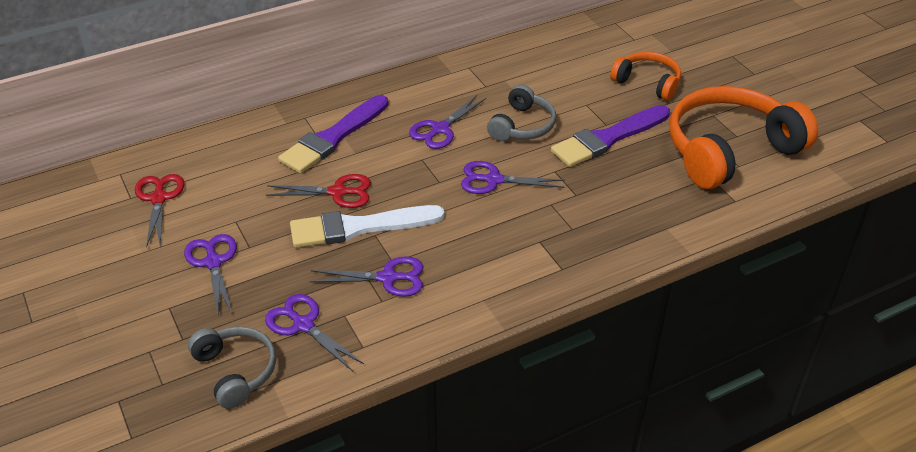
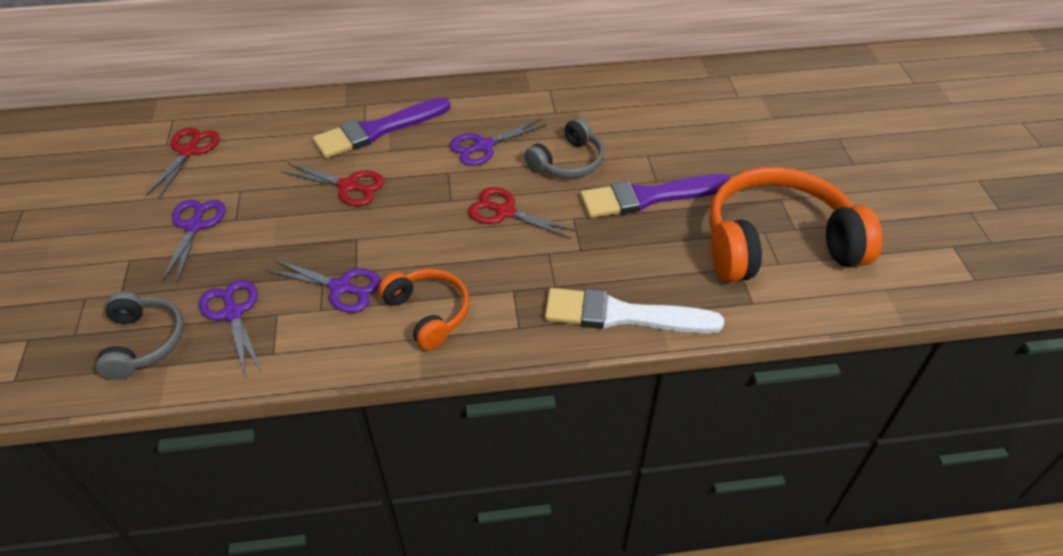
camera: 20 degrees right, 5 degrees up
(359, 227) = (346, 227): white brush -> white brush (623, 315)
(493, 180) = (505, 212): purple scissors -> red scissors
(647, 83) = (726, 146): orange headphones -> orange headphones (428, 313)

